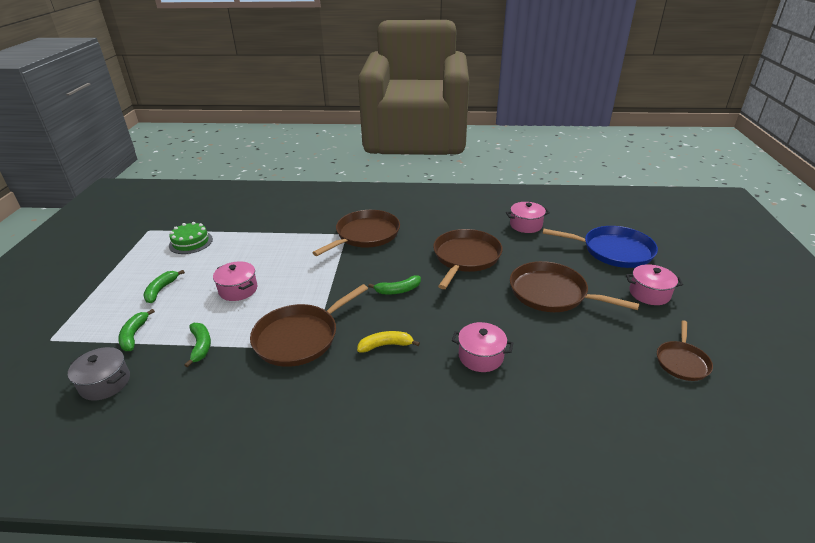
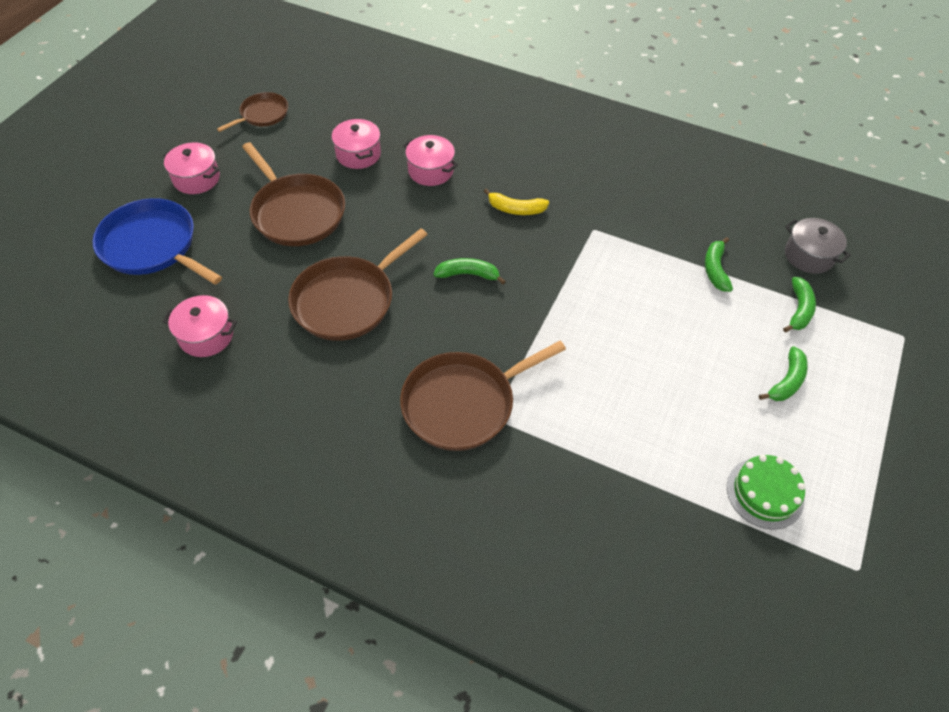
camera: 160 degrees left, 20 degrees up
(238, 290) = (676, 345): pink pot -> pink pot (358, 154)
(300, 337) = (603, 246): brown pan -> none

